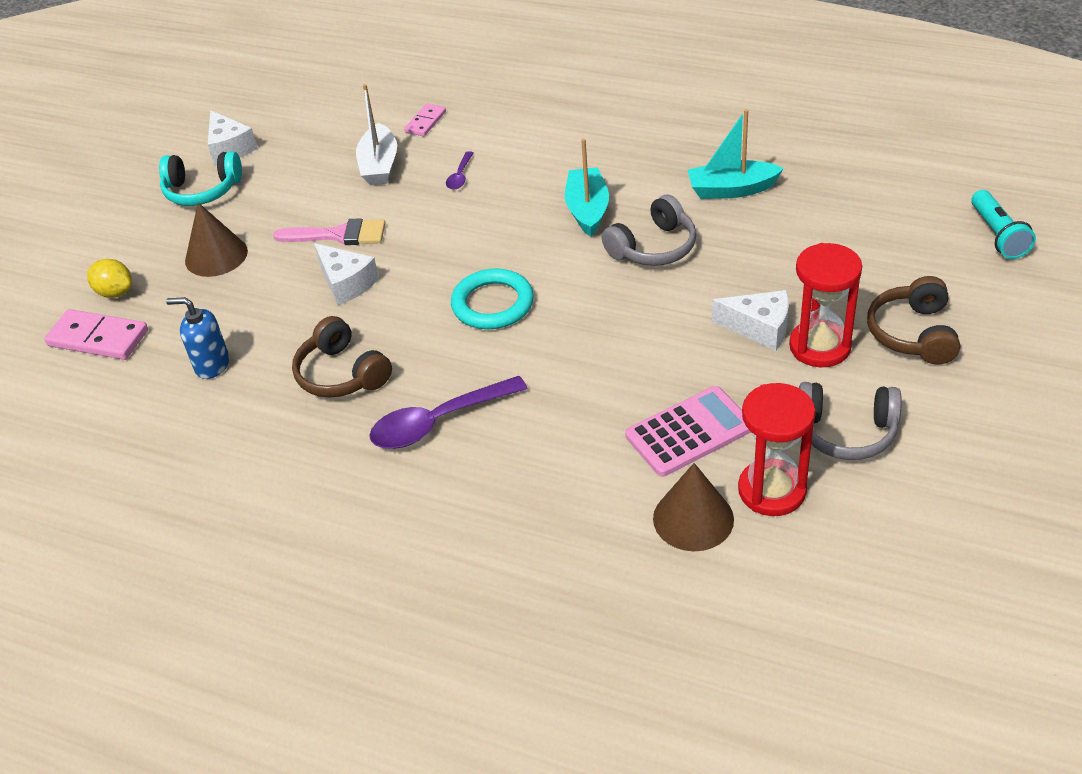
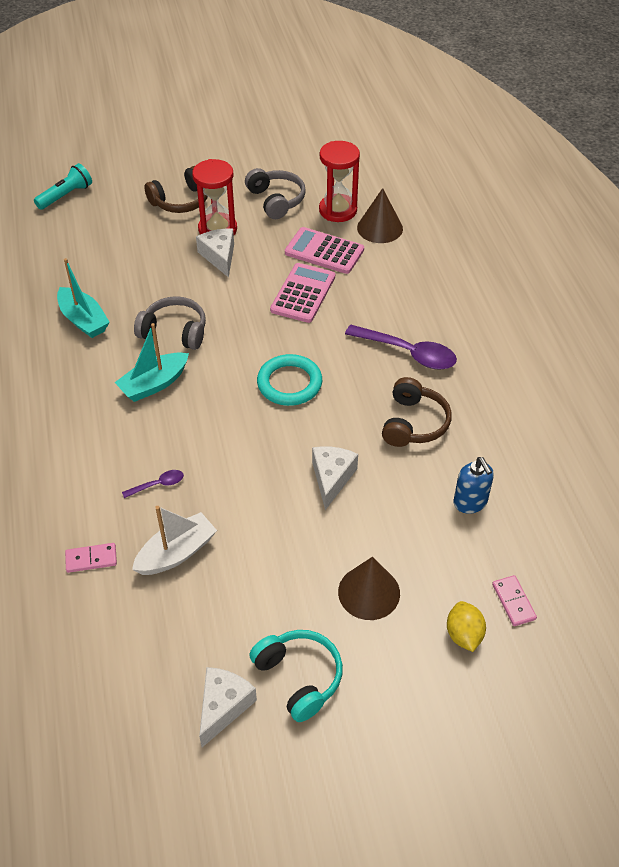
camera: 130 degrees left, 5 degrees up
(98, 338) = (513, 602): pink domino -> pink domino, size x0.59
(339, 235) = (283, 521): pink brush -> none
(624, 375) = (303, 293): none -> pink calculator

